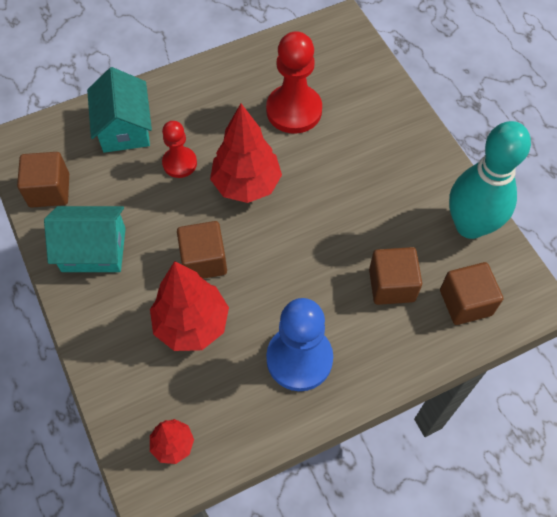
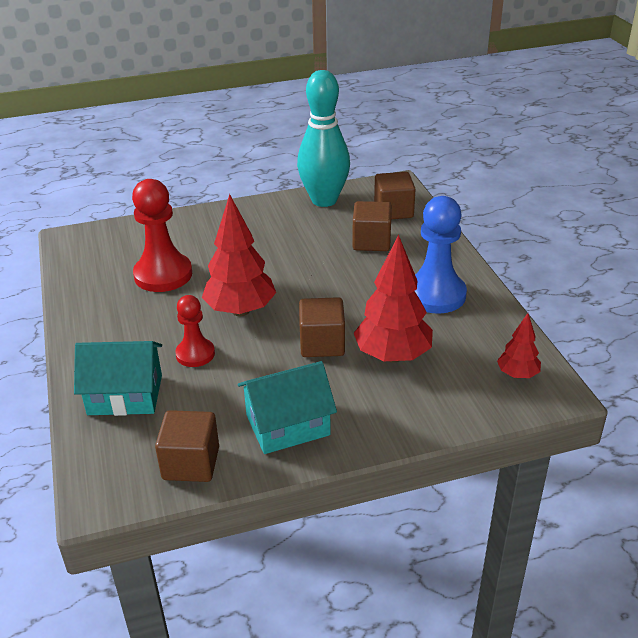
camera: 80 degrees left, 25 degrees down
(93, 250) = (287, 425): turquoise house -> turquoise house turned 60 degrees clockwise

